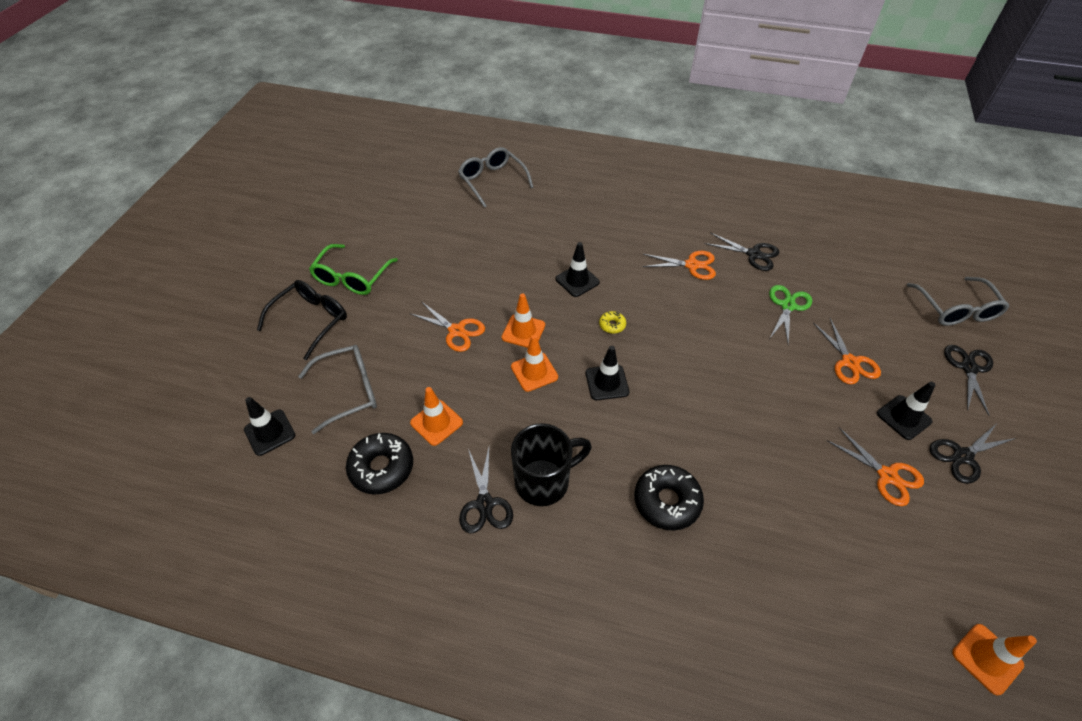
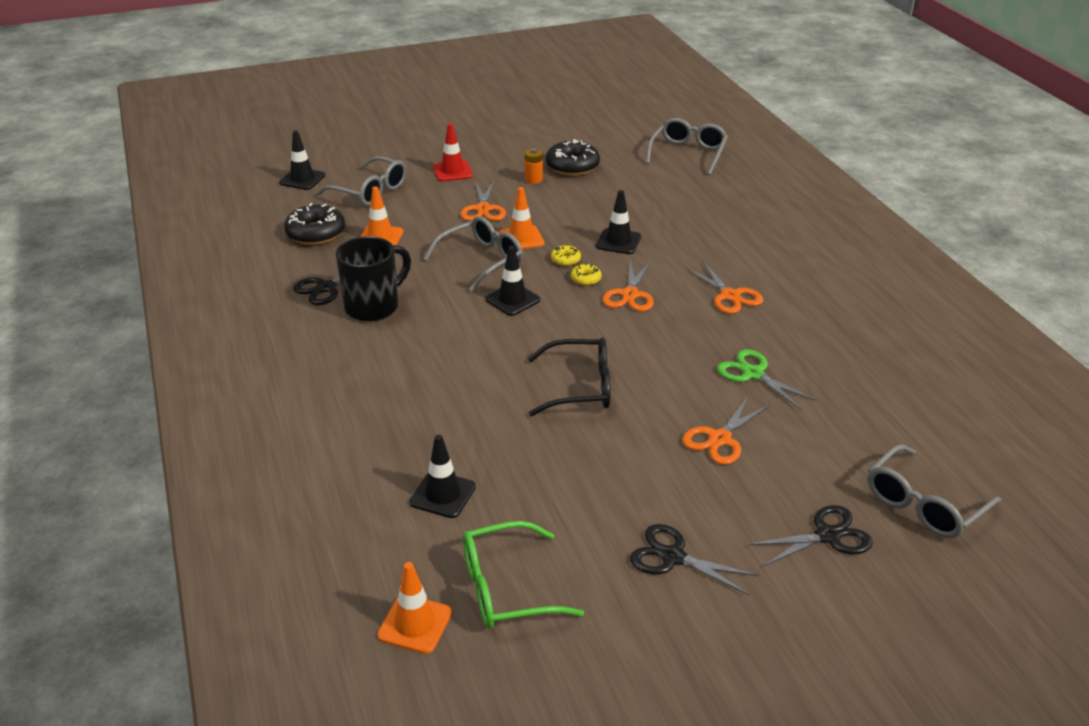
camera: 55 degrees right, 15 degrees down
(311, 320) = (419, 148): black glasses -> black glasses (580, 387)
(352, 278) = (482, 144): green glasses -> green glasses (506, 588)
(376, 319) = (452, 171): none -> red traffic cone
(442, 278) = (533, 179): none -> orange battery
(534, 372) = (482, 260): orange traffic cone -> grey glasses
(544, 481) = (374, 306): black mug -> black mug turned 75 degrees counterclockwise
(576, 322) = (565, 260): none -> yellow donut
(667, 501) = (414, 374): black donut -> black donut (572, 166)
(754, 254) = (804, 329): black scissors -> none
(788, 306) = (753, 373): green scissors -> green scissors turned 120 degrees counterclockwise
(887, 476) = (583, 504): orange scissors -> orange scissors (630, 295)
(903, 417) = (681, 498): black traffic cone -> black traffic cone (443, 494)

